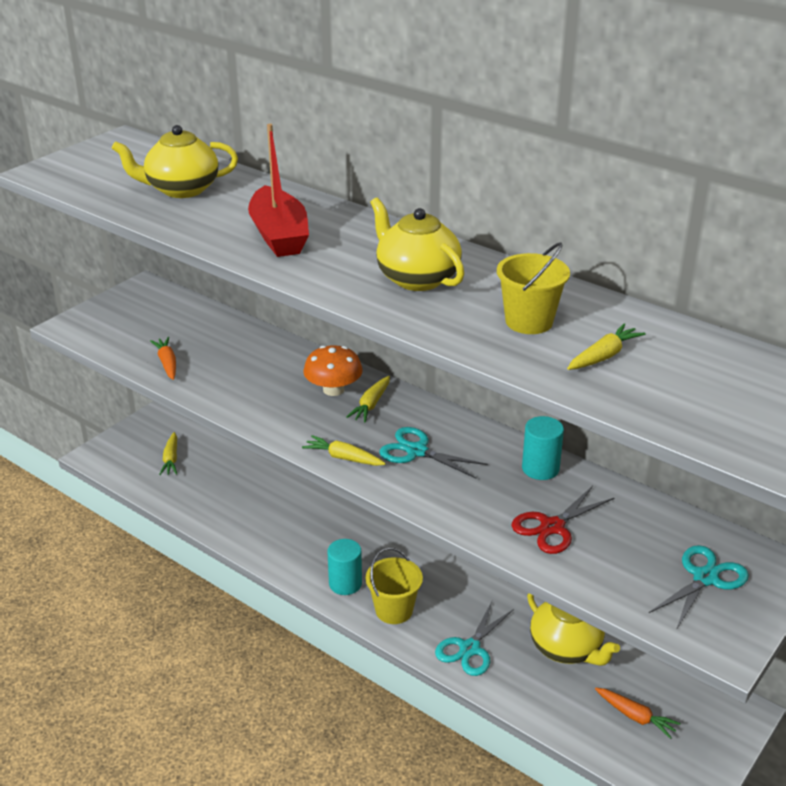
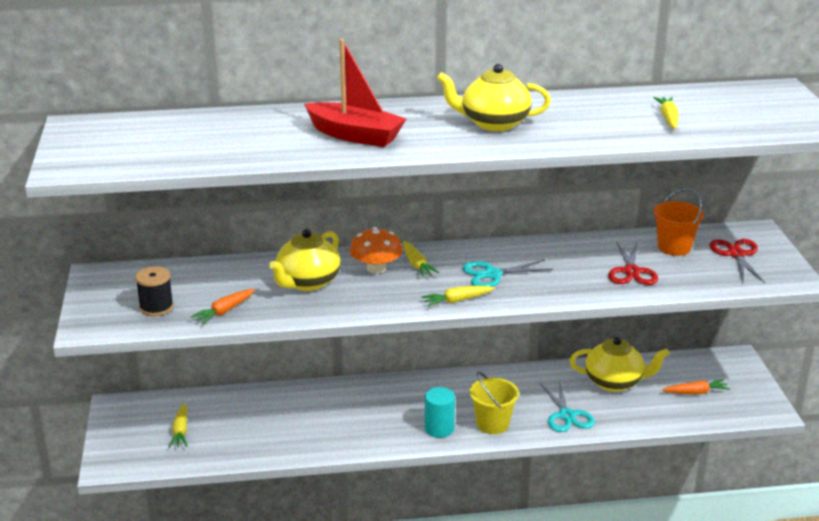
camera: 45 degrees left, 5 degrees down
(133, 334) = (156, 307): none -> black spool
(167, 363) = (224, 311): orange carrot -> orange carrot turned 75 degrees counterclockwise
(171, 459) = (181, 431): yellow carrot -> yellow carrot turned 45 degrees clockwise
(181, 189) = (214, 137): yellow teapot -> yellow teapot (307, 282)
(529, 321) = (600, 118): yellow bucket -> none
(540, 468) = (574, 247): turquoise cylinder -> none
(646, 528) = (674, 247): none -> orange bucket
(705, 578) = (737, 254): turquoise scissors -> red scissors

